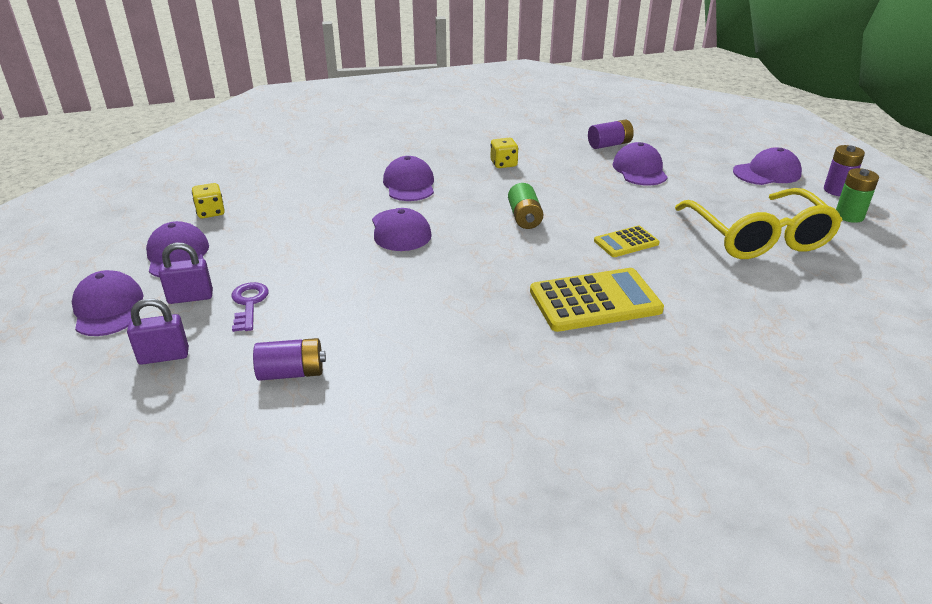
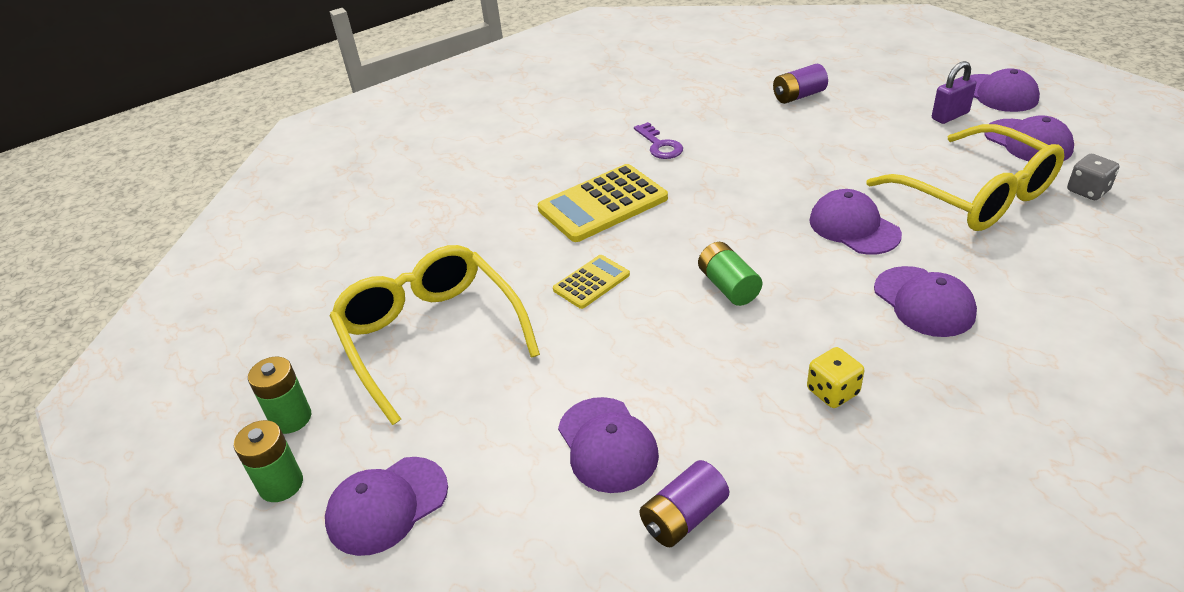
camera: 165 degrees right, 5 degrees up
(164, 356) = (899, 81): purple padlock -> none
(211, 212) = (1087, 191): yellow dice -> grey dice
(249, 304) = (895, 124): purple key -> purple key (659, 145)
(286, 229) = (975, 195): none -> yellow glasses
(837, 190) = (281, 484): purple battery -> green battery

